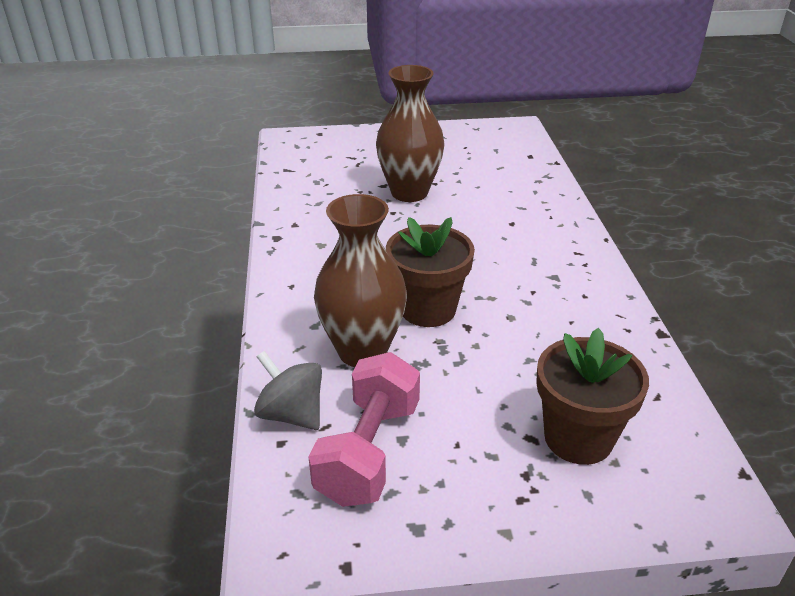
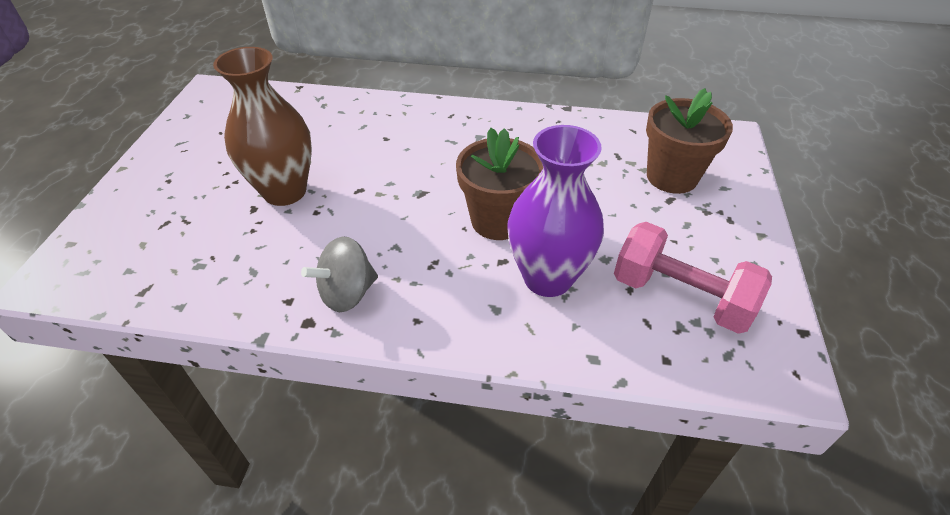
camera: 75 degrees left, 10 degrees up
(291, 414) = (628, 346): grey spinning top -> grey spinning top (347, 293)
(362, 351) = (547, 278): brown vase -> purple vase

